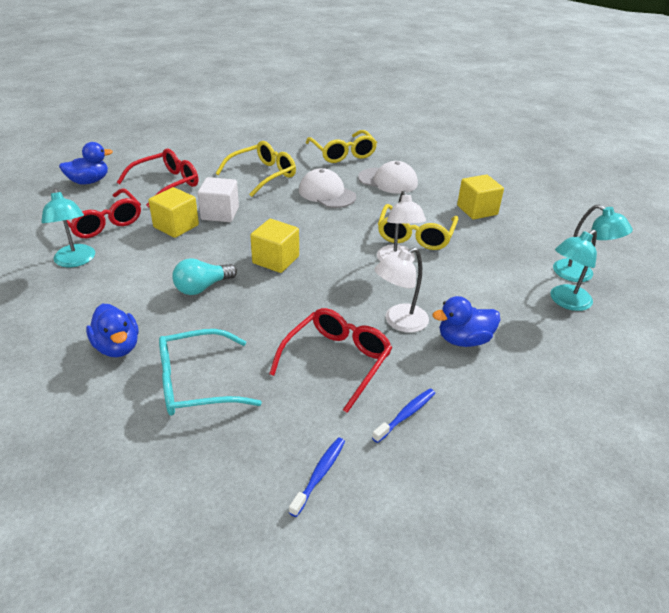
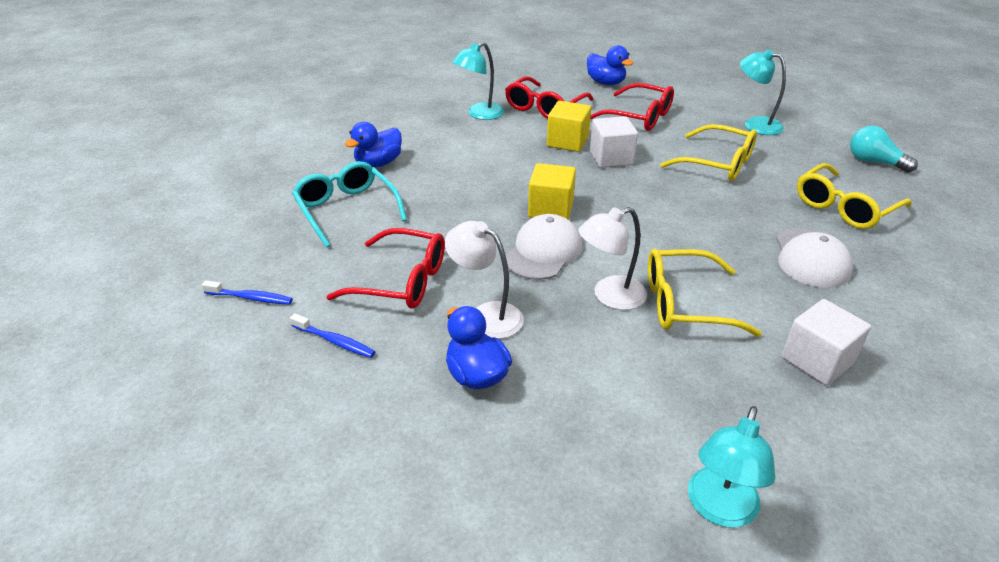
camera: 75 degrees right, 0 degrees up
(202, 287) = (478, 180): turquoise light bulb -> turquoise light bulb (874, 162)
(327, 193) = (722, 215): white cap -> white cap (543, 252)
(477, 210) = (817, 360): yellow cube -> white cube
(565, 302) = (623, 486): turquoise lamp -> turquoise lamp (755, 124)

